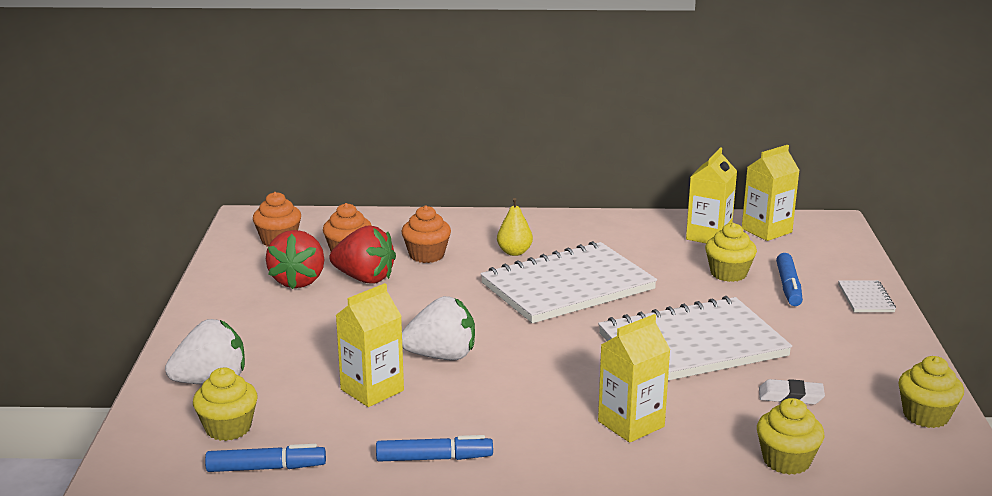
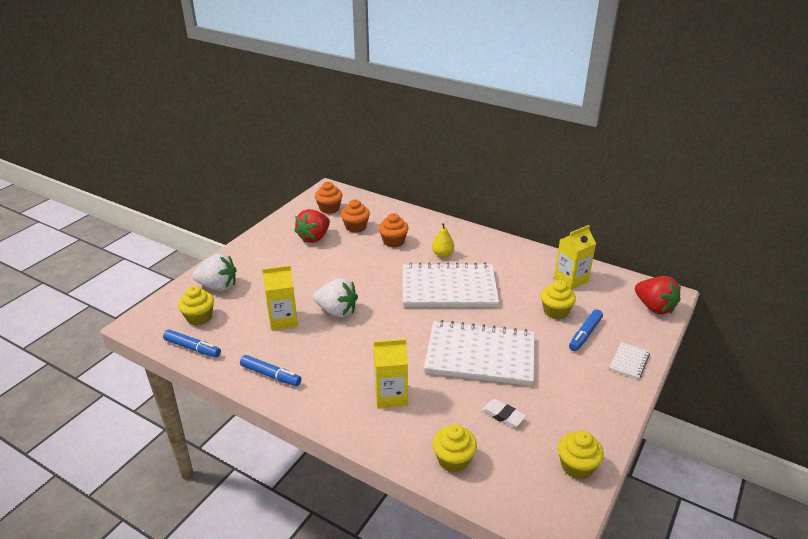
camera: 30 degrees right, 10 degrees up
(364, 278) = (347, 247): red strawberry -> red strawberry (654, 307)
(766, 230) = (614, 287): yellow carton -> none

